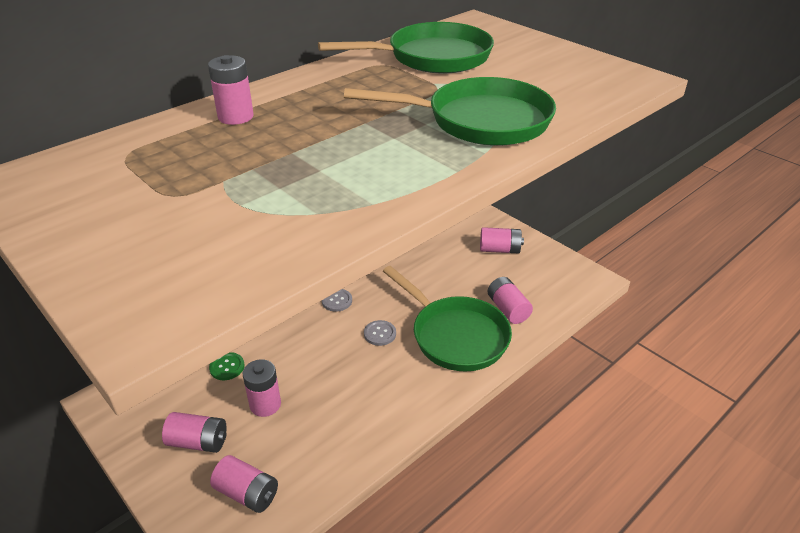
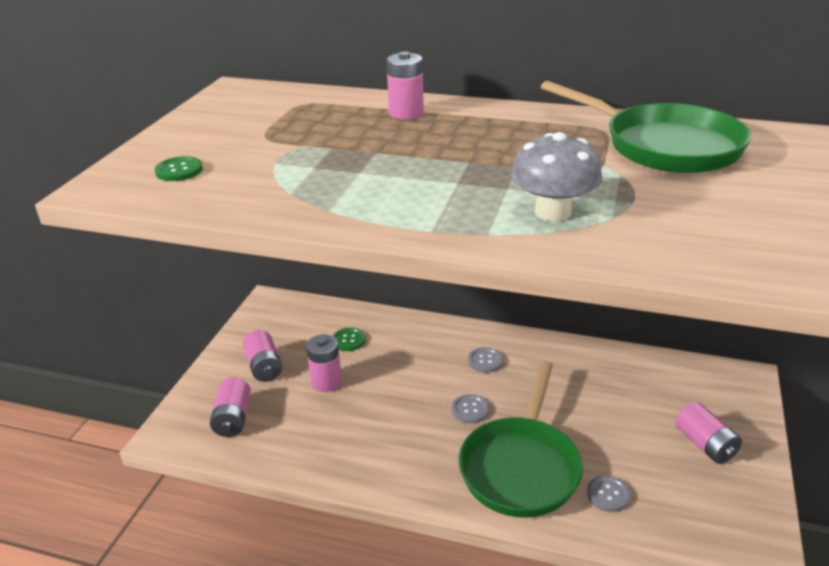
camera: 60 degrees right, 5 degrees down
(176, 264) = (179, 170): none -> green button
(479, 121) = (552, 212): green pan -> grey mushroom
(508, 309) = (608, 494): pink battery -> grey button

